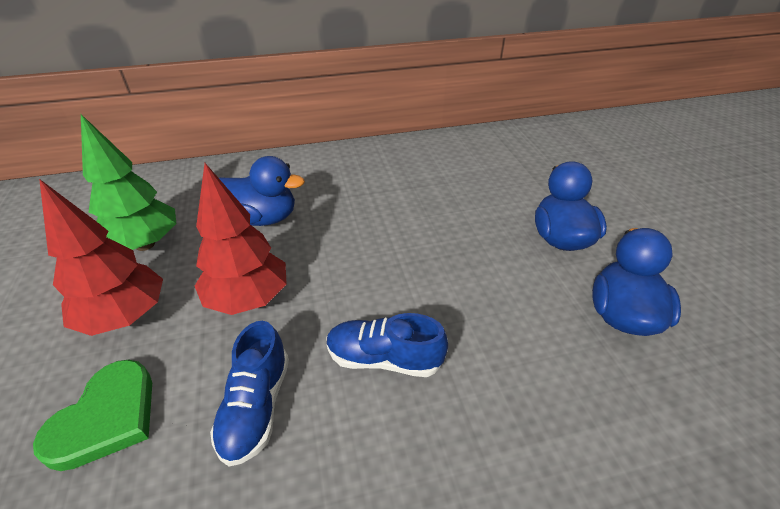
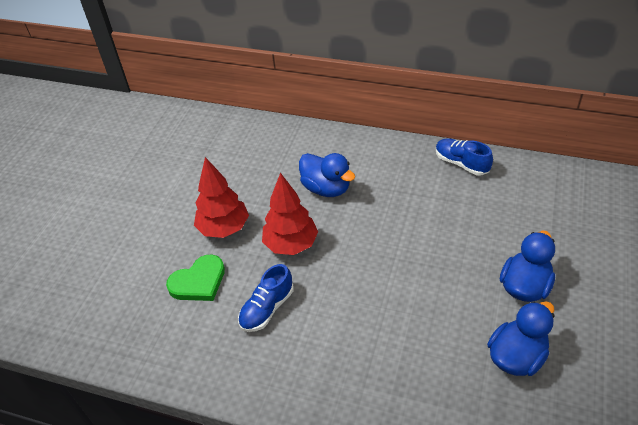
camera: 35 degrees right, 5 degrees up
(145, 244) = (250, 182): green tree -> none
(384, 359) = (345, 314): blue shoe -> blue shoe (461, 163)

